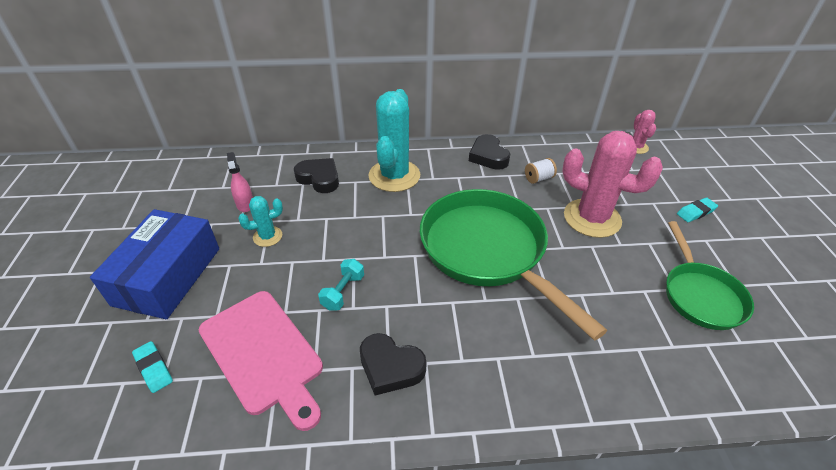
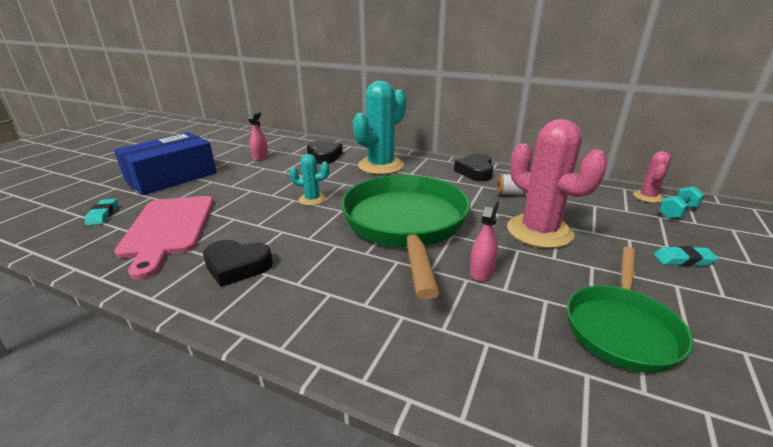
camera: 30 degrees right, 15 degrees down
(267, 236) = (252, 174): turquoise cactus -> turquoise cactus (312, 199)
(343, 292) = (262, 214): turquoise dumbbell -> turquoise dumbbell (677, 212)
(390, 367) = (237, 266): black heart -> black heart turned 45 degrees counterclockwise
(585, 281) = (481, 271): none -> pink spray bottle

